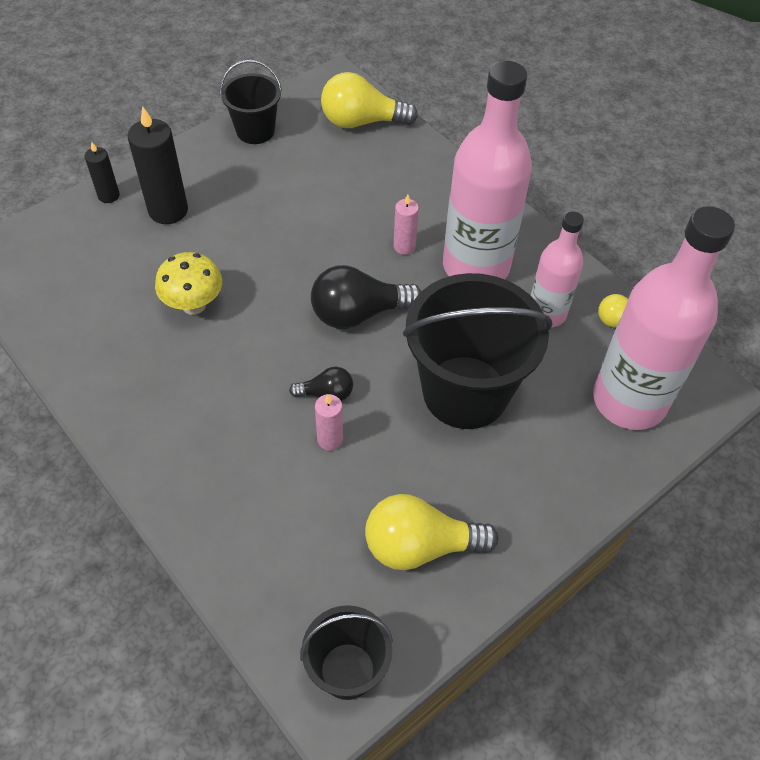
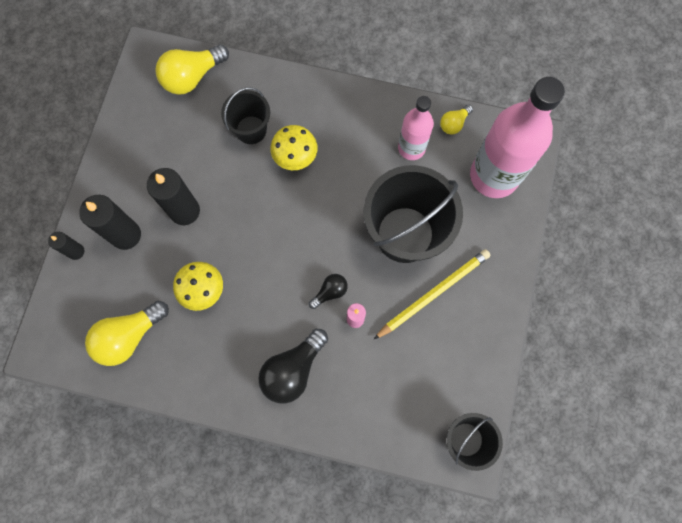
camera: 35 degrees left, 20 degrees up
(245, 225) = (185, 211): none -> black candle
(255, 131) = (128, 132): black bucket -> black bucket (251, 130)
(358, 313) = (306, 225): black light bulb -> black light bulb (293, 370)
(404, 246) = (295, 158): pink candle -> yellow mushroom
(420, 546) = (450, 345): yellow light bulb -> yellow light bulb (129, 336)
(448, 475) = (433, 293): none -> yellow pencil
(476, 266) = (348, 143): pink bottle -> none

